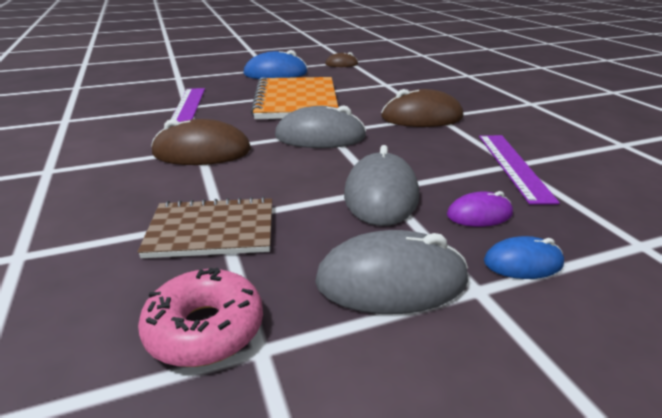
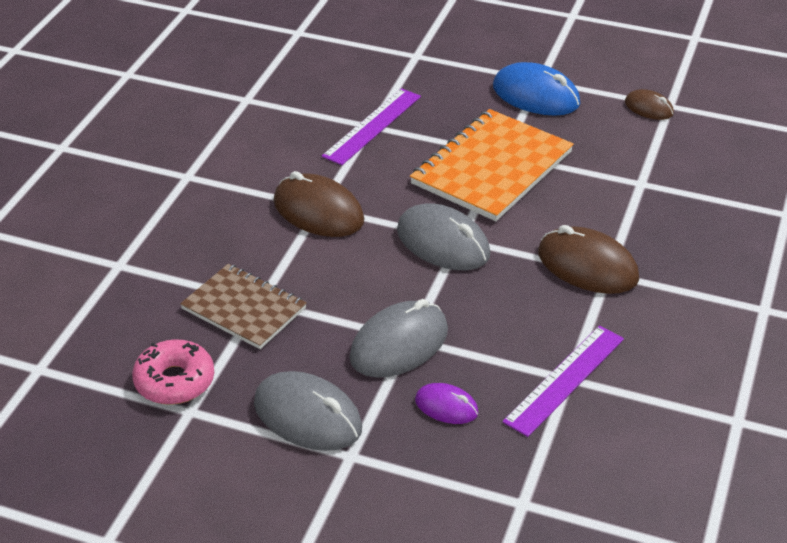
camera: 40 degrees right, 10 degrees up
(523, 262) = (410, 458): blue mouse -> none

